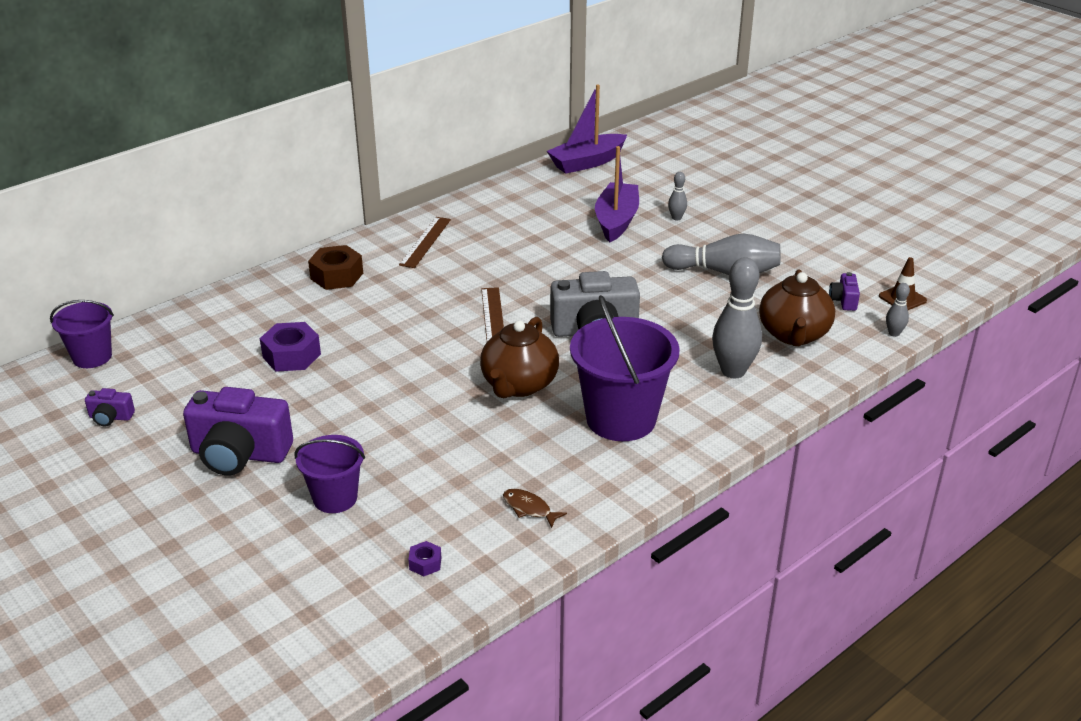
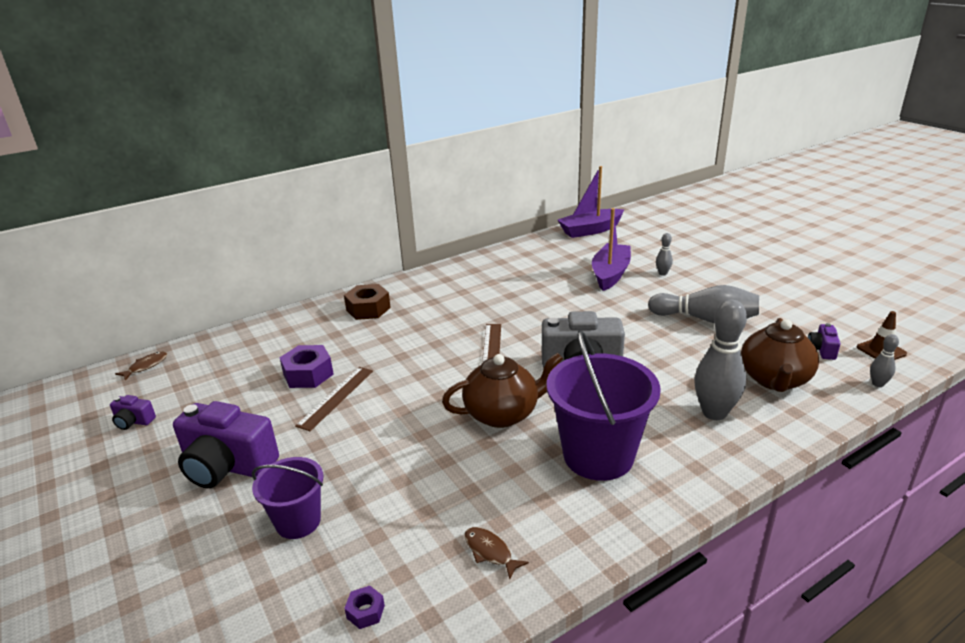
camera: 10 degrees right, 5 degrees down
(92, 357) = (146, 366): purple bucket -> brown fish
(425, 242) = (448, 285): brown ruler -> brown ruler (336, 397)
(518, 385) = (503, 414): brown teapot -> brown teapot turned 135 degrees counterclockwise

